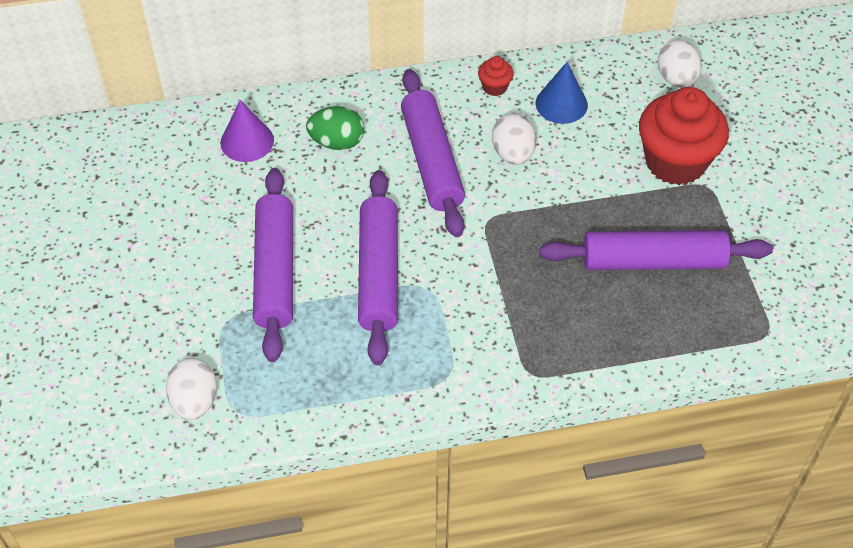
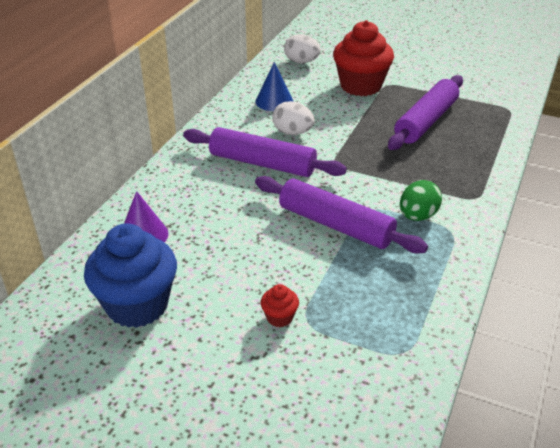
camera: 55 degrees left, 15 degrees down
(159, 194) = (137, 305): none -> blue cupcake
(195, 401) = (373, 374): white egg -> none
(275, 271) = (284, 273): purple rolling pin -> none
(337, 142) = (198, 194): green egg -> green egg (417, 216)
(494, 87) = (231, 117): red cupcake -> red cupcake (279, 317)

